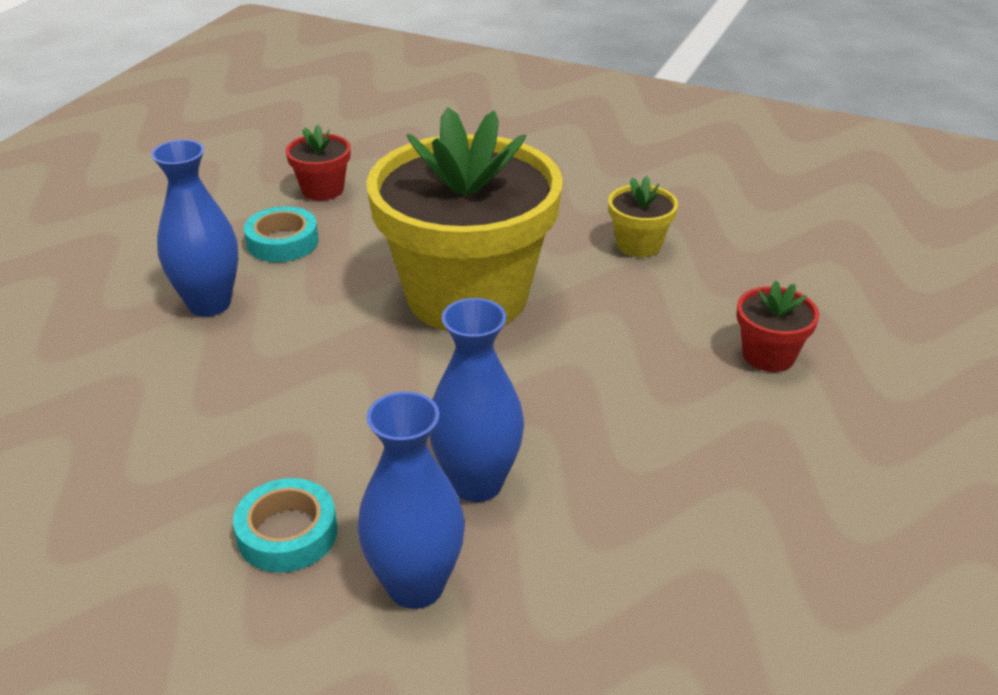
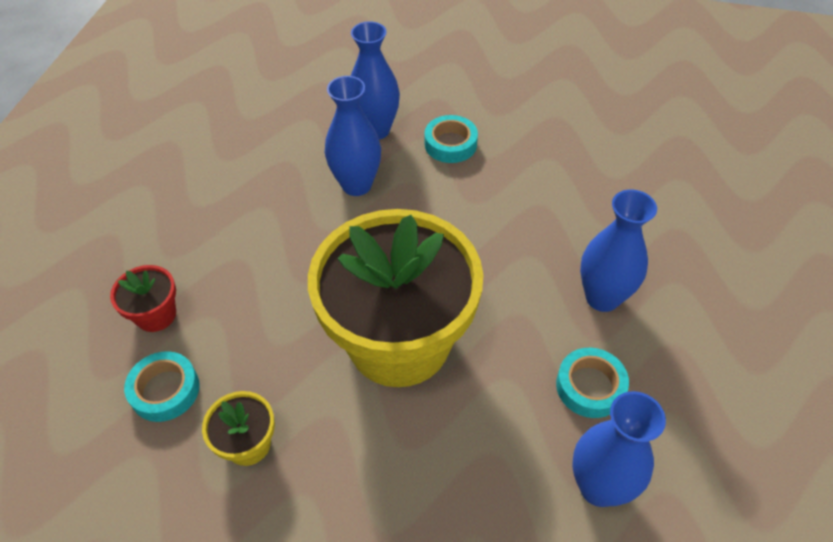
camera: 170 degrees right, 15 degrees up
(322, 189) = (599, 487): red flower pot -> blue vase
(735, 289) = (165, 390): none -> turquoise tape

